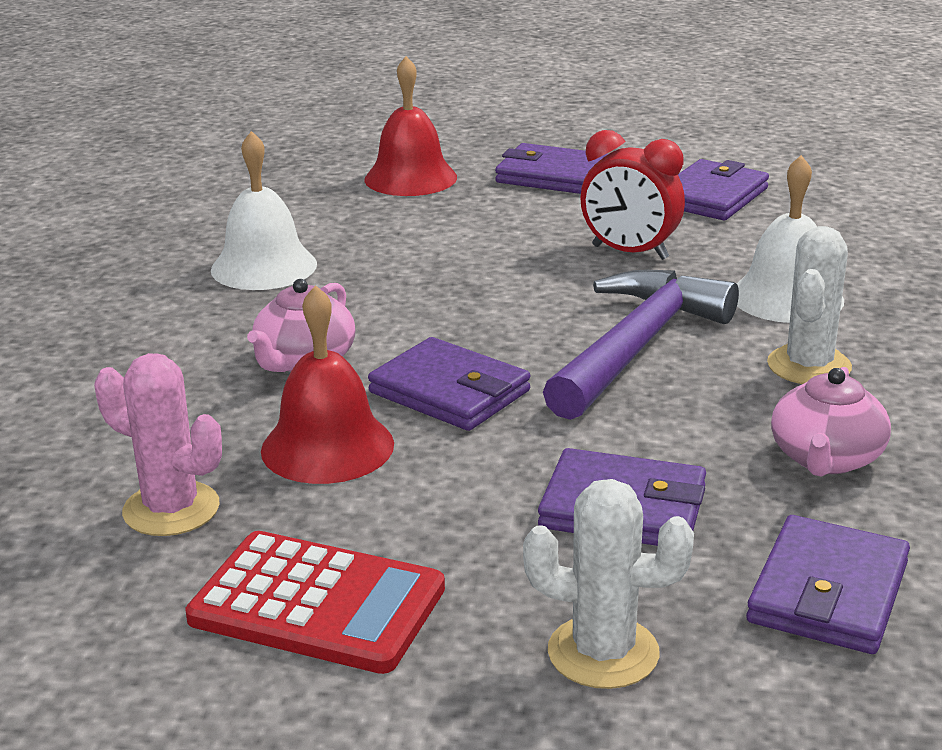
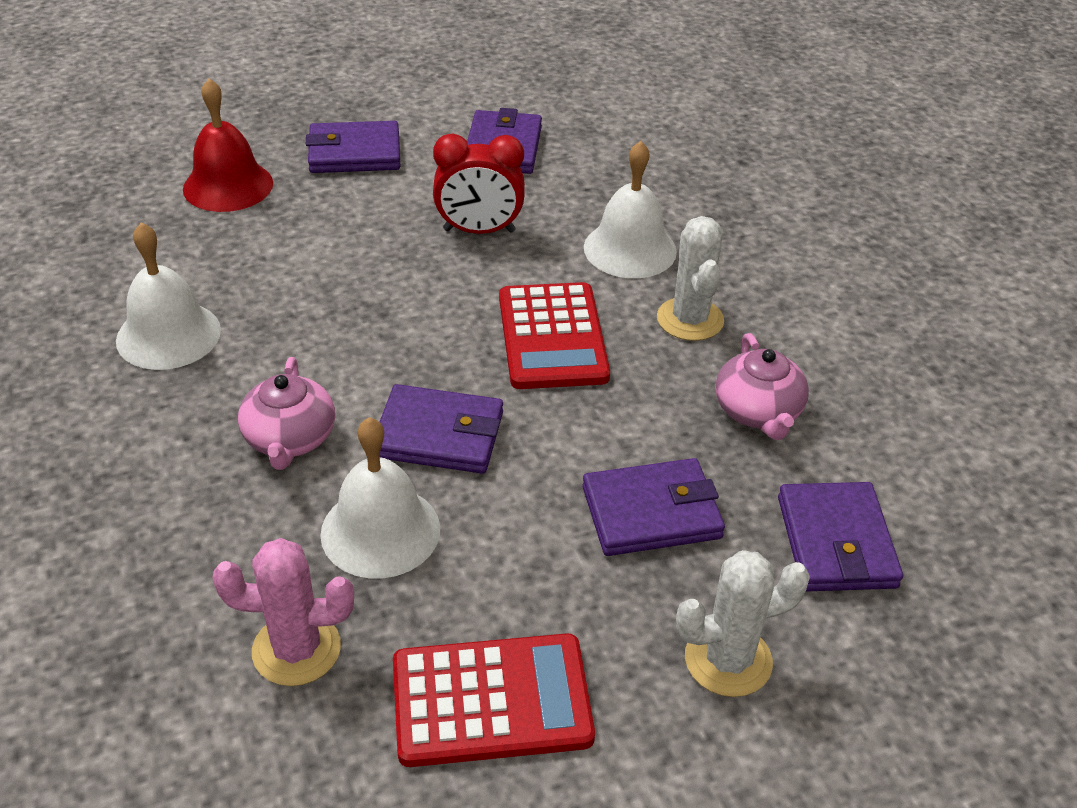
camera: 30 degrees left, 15 degrees up
(327, 447) = (380, 531): red bell -> white bell
(636, 346) = (552, 337): purple hammer -> red calculator

